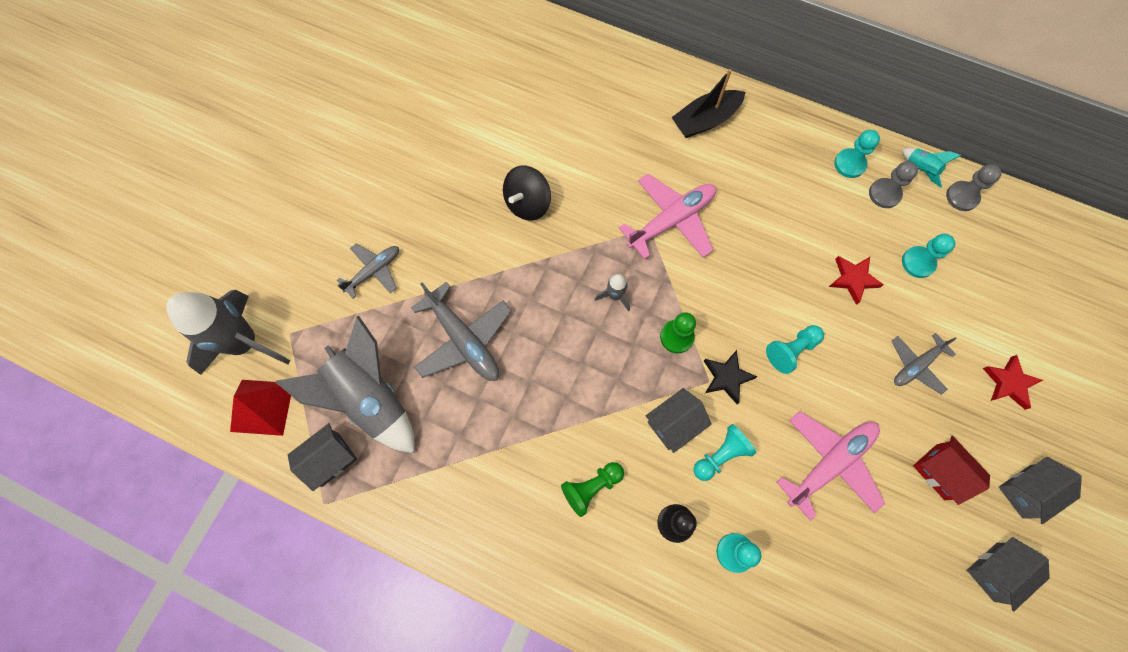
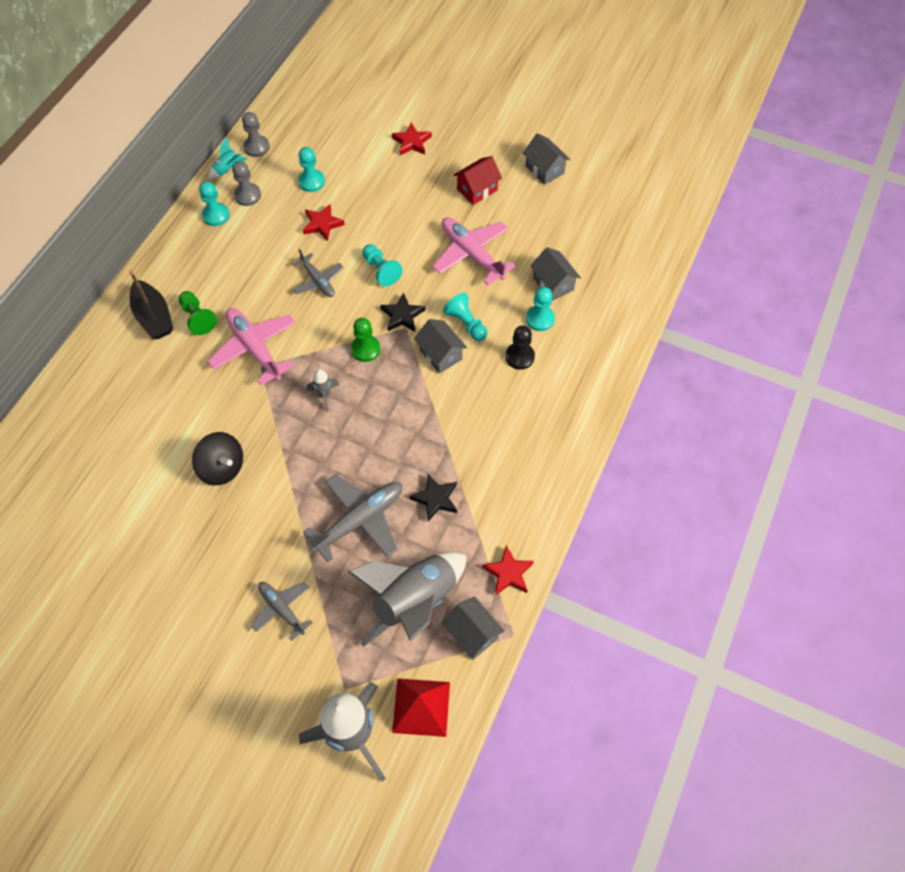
camera: 90 degrees left, 10 degrees down
(393, 500) = (508, 573): none -> red star
(485, 419) = (435, 499): none -> black star
(591, 487) = (493, 415): green pawn -> green pawn (198, 318)
(916, 365) = (396, 193): grey plane -> grey plane (318, 281)
(1026, 491) = (490, 145): grey house -> grey house (553, 284)

